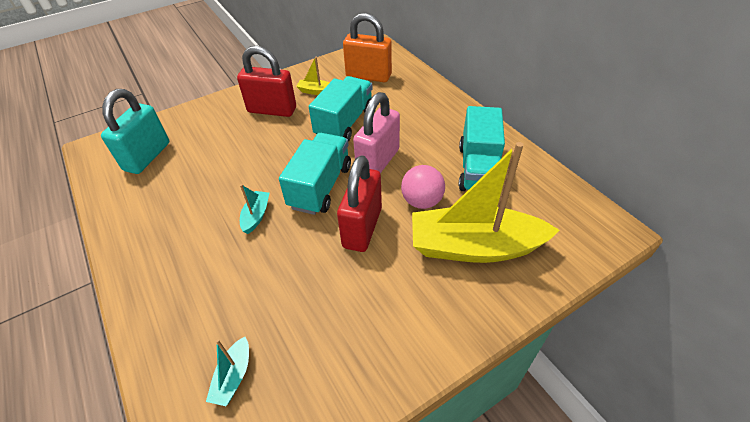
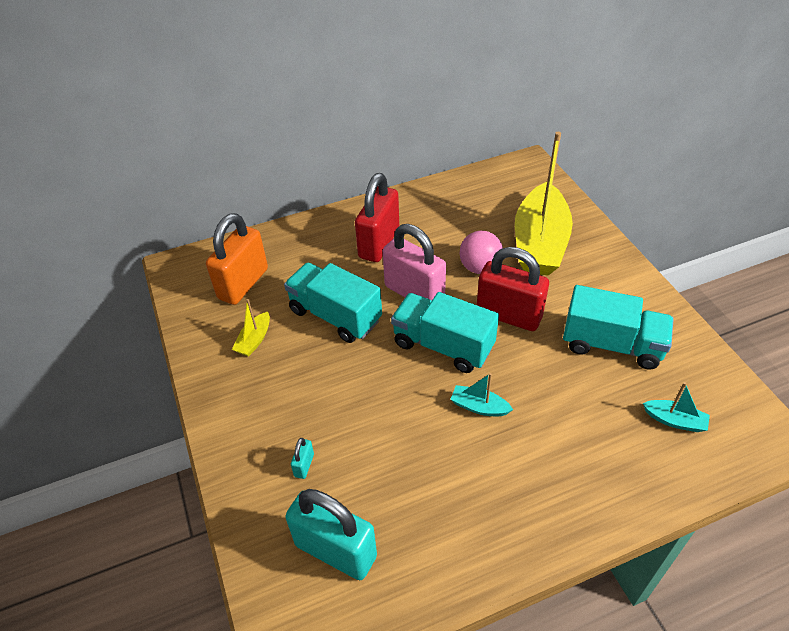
camera: 80 degrees left, 0 degrees up
(212, 132) = (304, 465): none -> turquoise padlock
(272, 110) = (278, 391): red padlock -> red padlock (379, 243)
(478, 168) = (442, 221): turquoise truck -> turquoise truck (611, 344)

